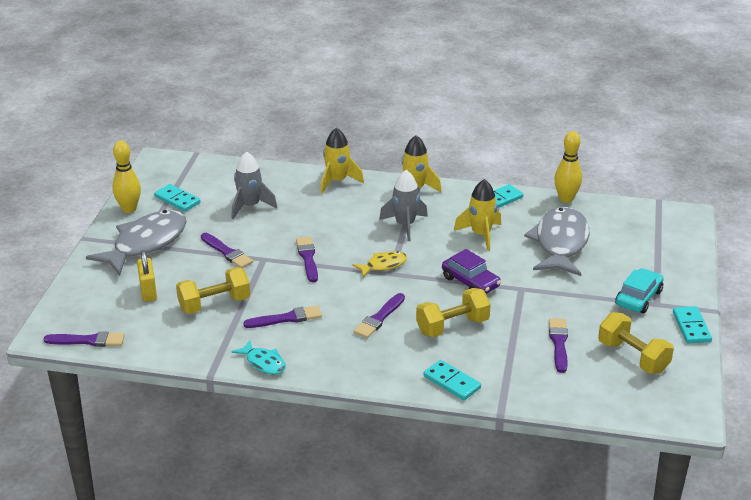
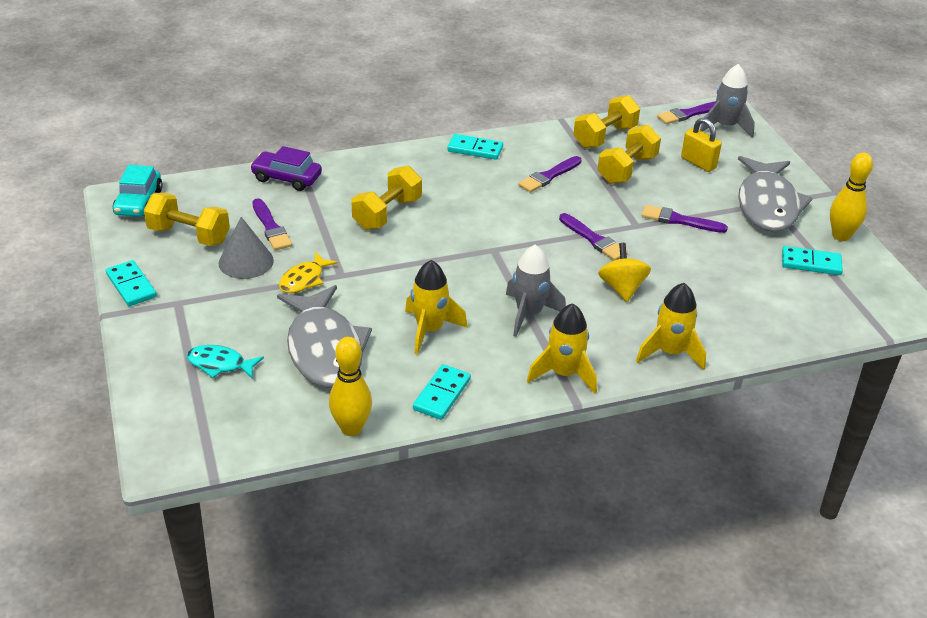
camera: 150 degrees right, 5 degrees up
(194, 341) = (605, 137): none -> yellow dumbbell
(250, 206) = (725, 281): grey rocket -> grey rocket (725, 127)
(263, 363) = (528, 137): turquoise fish -> turquoise fish (220, 364)
(325, 222) = (622, 288): none -> yellow spinning top
(379, 318) = (464, 201): purple brush -> none
(383, 265) = (508, 256): yellow fish -> yellow fish (304, 280)
(451, 382) = (354, 166): turquoise domino -> turquoise domino (475, 149)
(470, 282) = (401, 265): purple car -> purple car (286, 178)
(592, 320) = (246, 261): none -> grey cone
(638, 298) = (201, 303): turquoise car -> turquoise car (139, 202)

